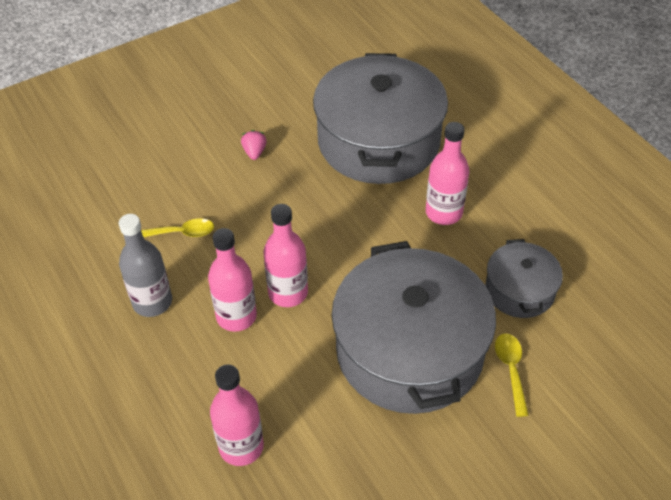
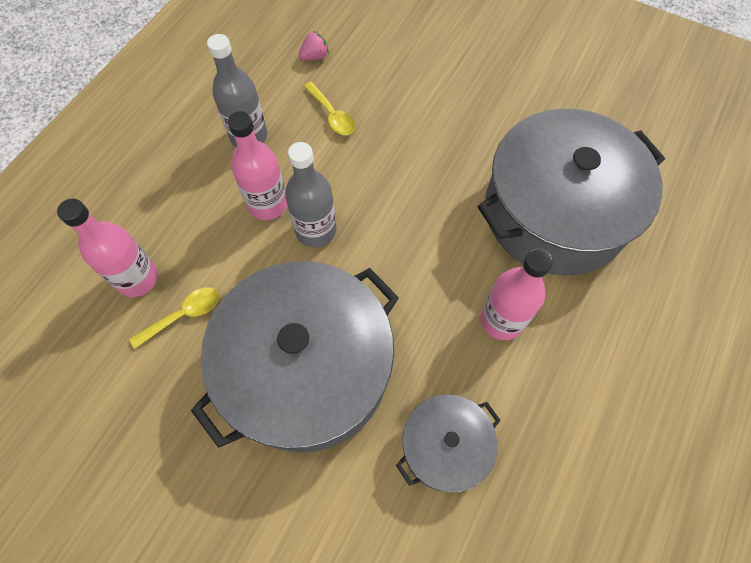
camera: 60 degrees right, 15 degrees up
(254, 152) = (462, 119): pink strawberry -> pink strawberry (314, 56)
(288, 293) = (316, 230): pink bottle -> grey bottle
(511, 370) = (334, 482): yellow spoon -> yellow spoon (183, 315)

